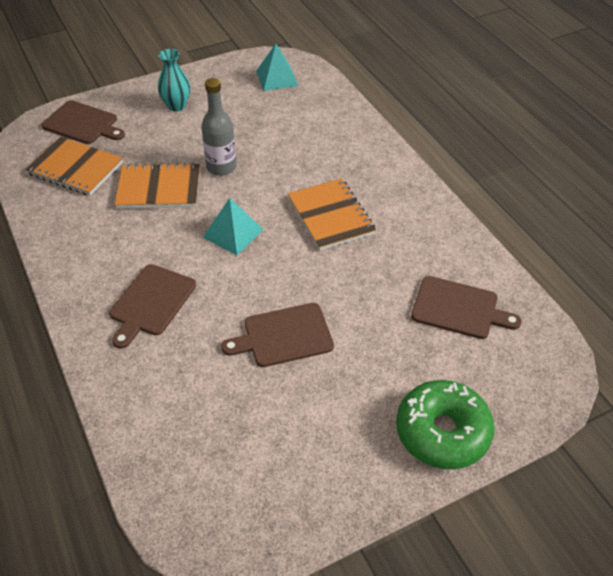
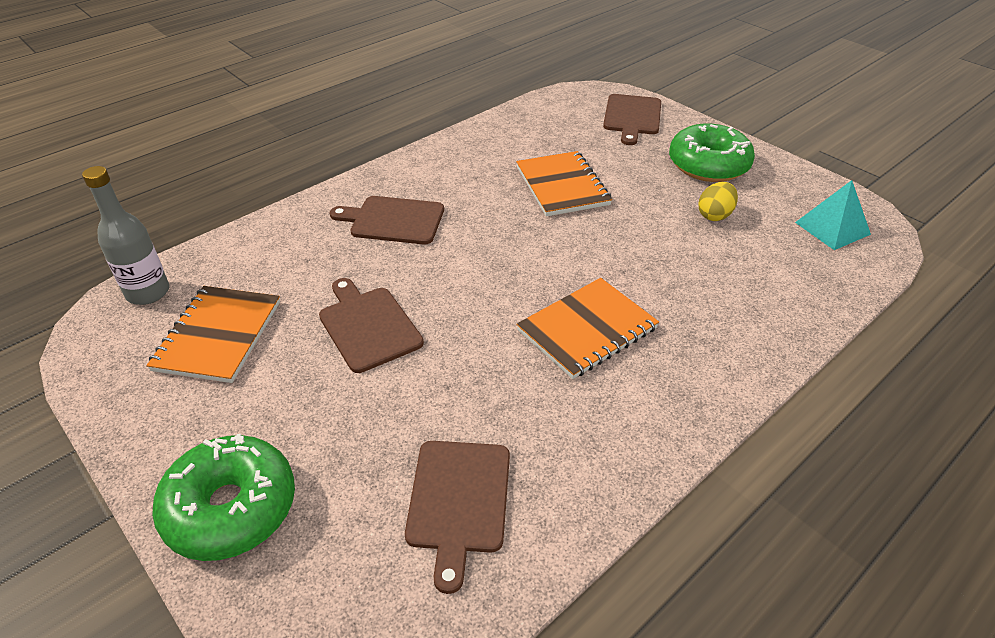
camera: 75 degrees right, 5 degrees down
(75, 168) = (562, 130): orange notebook -> orange notebook (218, 335)
(176, 106) = (708, 165): turquoise vase -> green donut
(221, 167) = (624, 220): grey bottle -> grey bottle (148, 292)
(233, 233) = (517, 253): turquoise pyramid -> none
(238, 122) = (714, 215): none -> yellow egg

